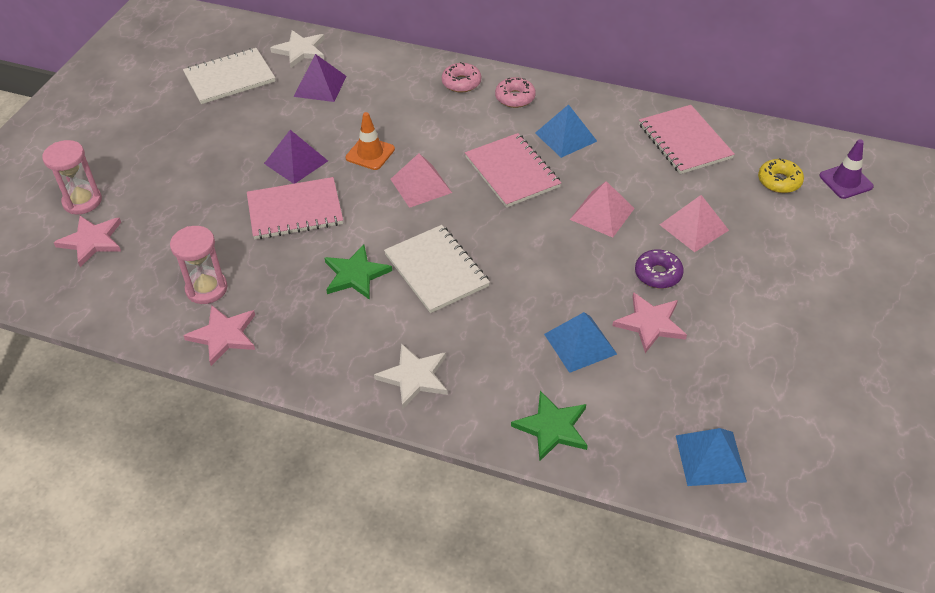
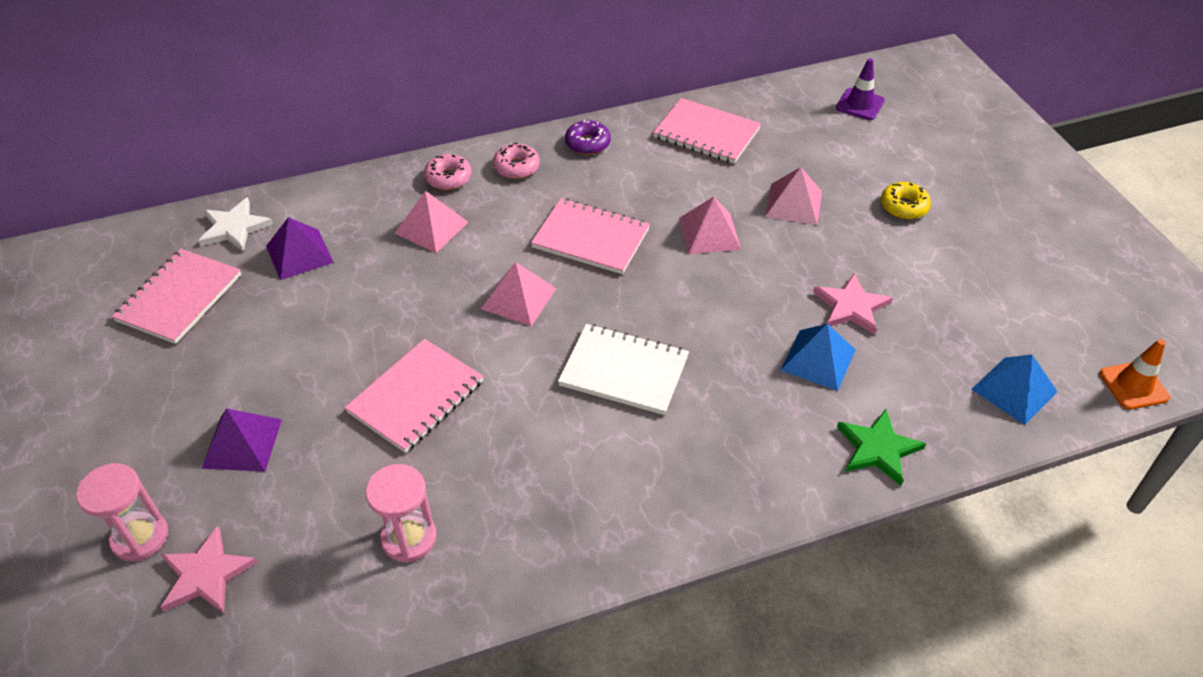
camera: 40 degrees left, 0 degrees up
(224, 335) = (484, 574): pink star -> none
(230, 78) = (179, 298): white notebook -> pink notebook
(296, 162) = (360, 346): purple pyramid -> purple pyramid (242, 443)
(355, 274) = (551, 423): green star -> none
(370, 153) = (432, 295): orange traffic cone -> orange traffic cone (1133, 385)
(414, 377) = (716, 485): white star -> none
(415, 110) = (431, 227): none -> pink pyramid
(565, 137) = (603, 180): blue pyramid -> none
(658, 274) = (810, 260): purple donut -> purple donut (587, 143)
(779, 181) = (814, 130): yellow donut -> yellow donut (903, 207)

